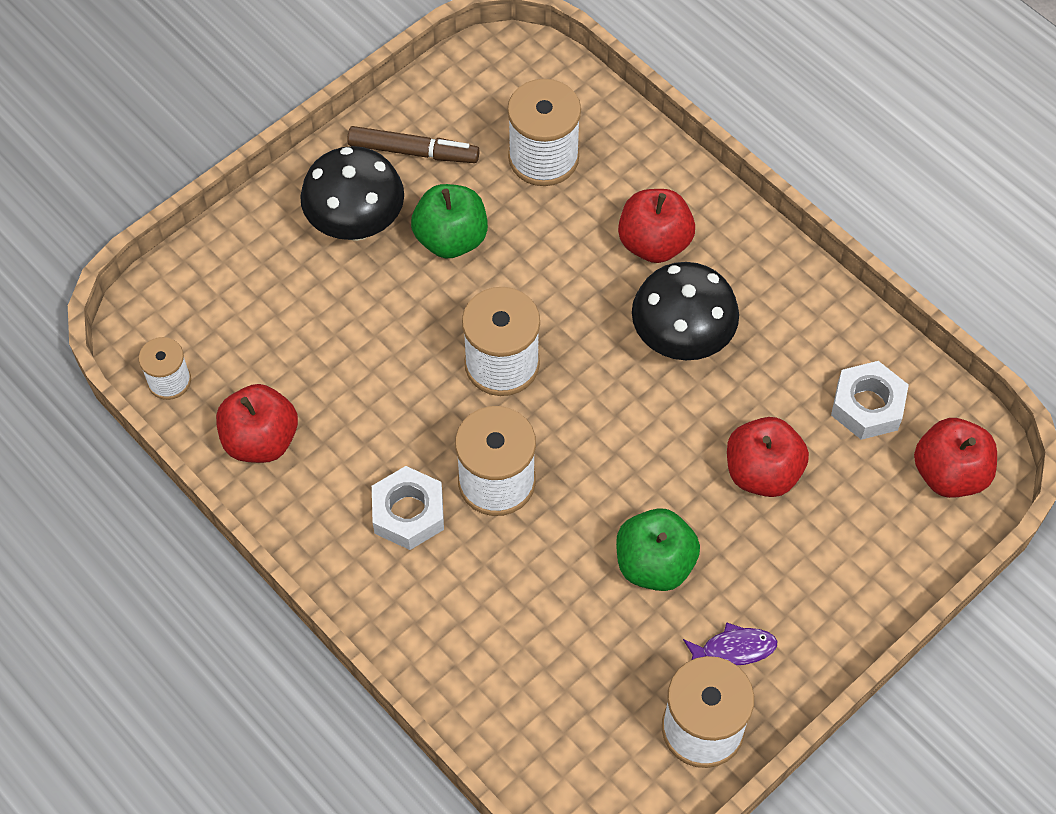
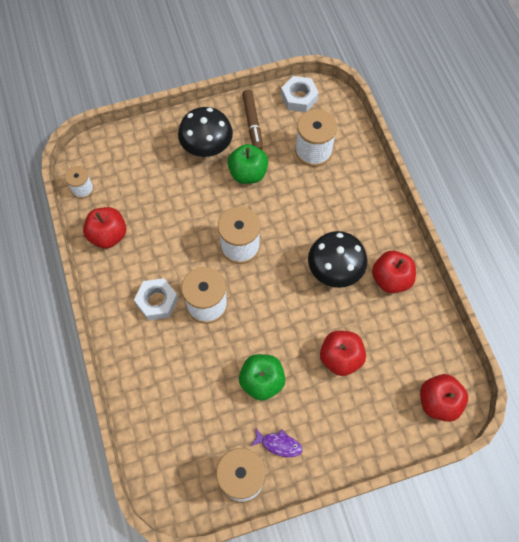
camera: 25 degrees right, 5 degrees up
(413, 151) = (252, 123): brown marker -> brown marker turned 45 degrees clockwise
(654, 243) = (346, 216): red apple -> red apple (391, 279)
(867, 406) = (413, 346): white nut -> white nut (299, 98)

